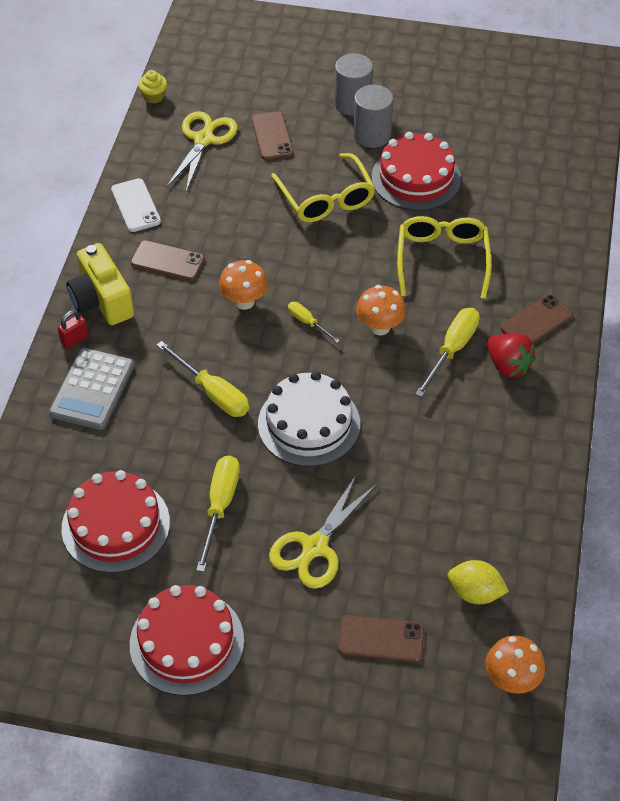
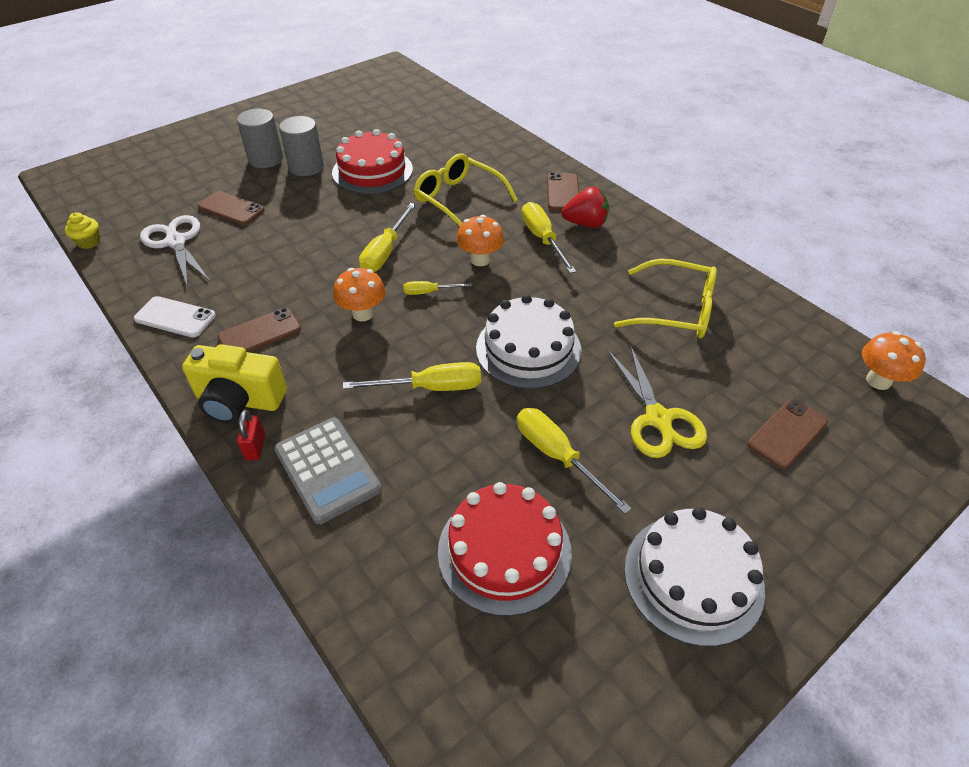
camera: 50 degrees left, 5 degrees down
(187, 642) = (693, 578): red cake -> white cake
(204, 140) = (176, 242): yellow scissors -> white scissors
(324, 263) = (385, 252): none -> yellow screwdriver
(326, 198) = (328, 217): yellow glasses -> yellow glasses (675, 310)
(475, 592) = (779, 353): yellow lemon -> none

